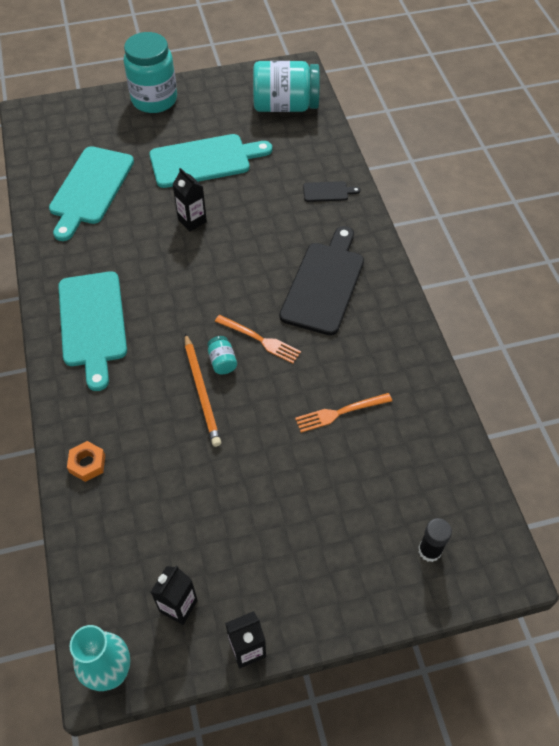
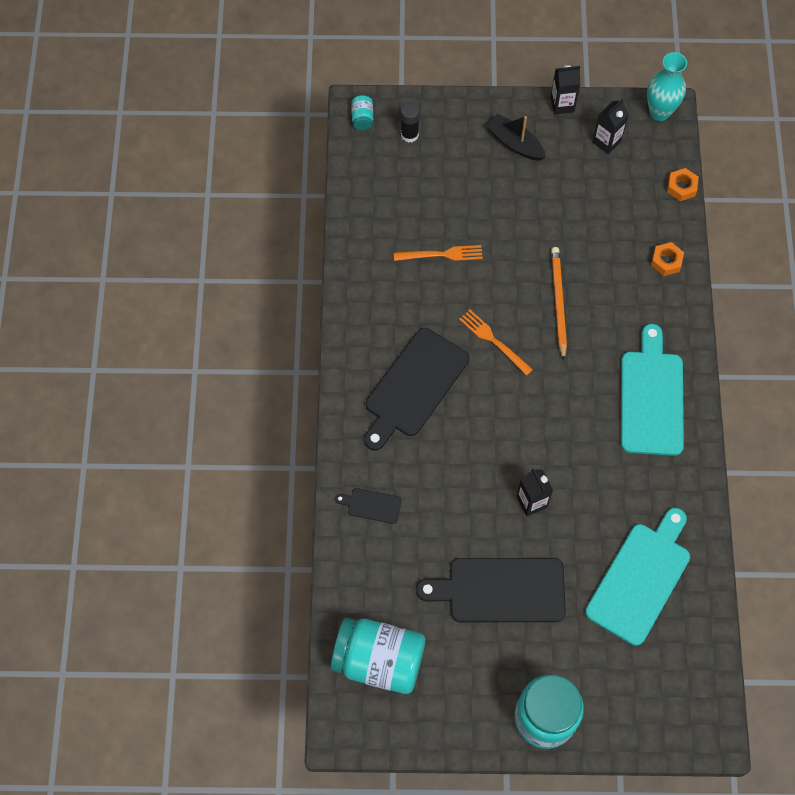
camera: 165 degrees left, 10 degrees up
(74, 564) = (681, 187): none -> orange nut
(205, 161) = (500, 590): turquoise cutting board -> black cutting board
(222, 362) = (534, 327): turquoise jar -> turquoise jar (362, 118)
(295, 572) = (515, 143): none -> black boat

